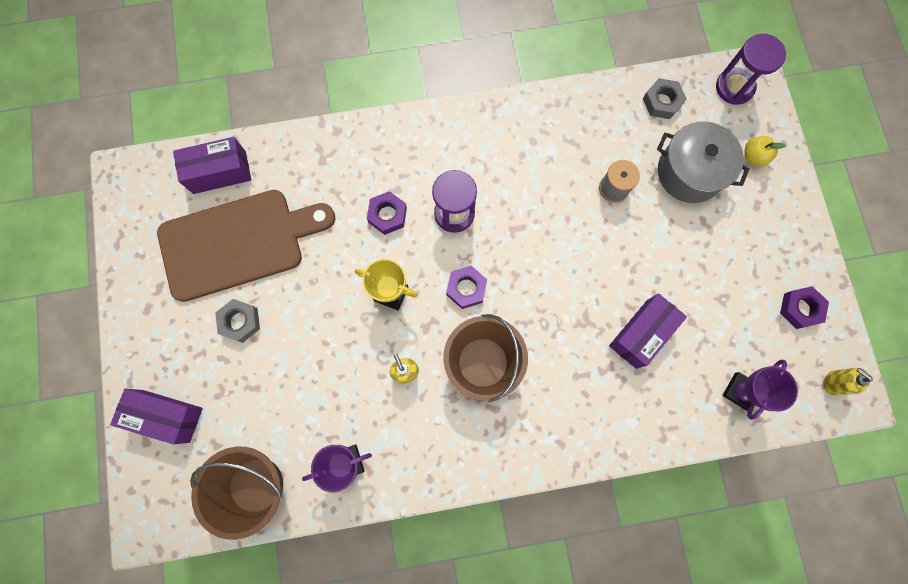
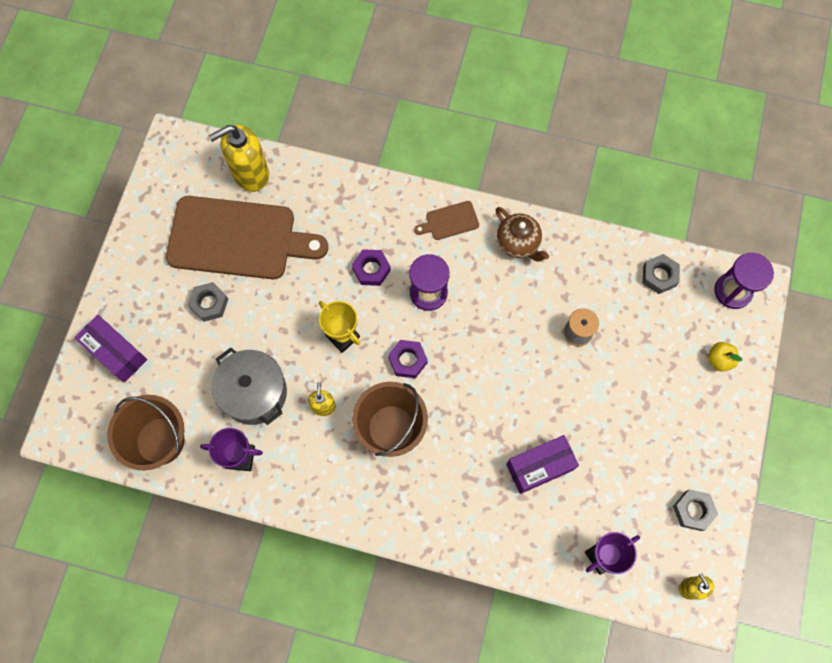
camera: 25 degrees right, 5 degrees down
(219, 172) = (250, 174): purple box -> yellow soap dispenser
(441, 135) = (449, 221): none -> brown cutting board
(517, 128) = (518, 243): none -> brown teapot
(689, 172) = (653, 348): grey pot -> grey pot (254, 393)
(800, 309) = (693, 511): purple nut -> grey nut

